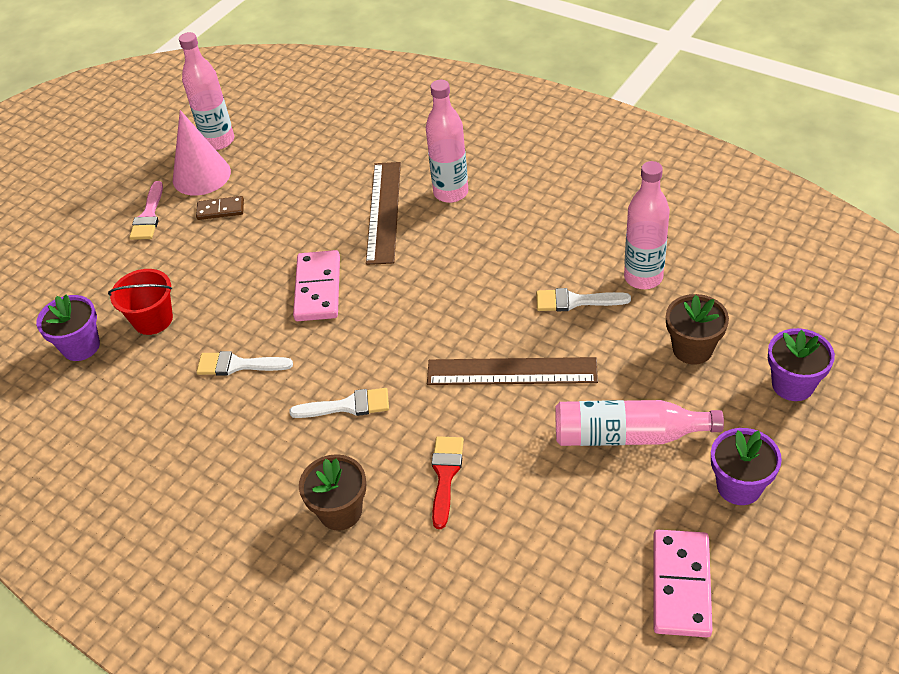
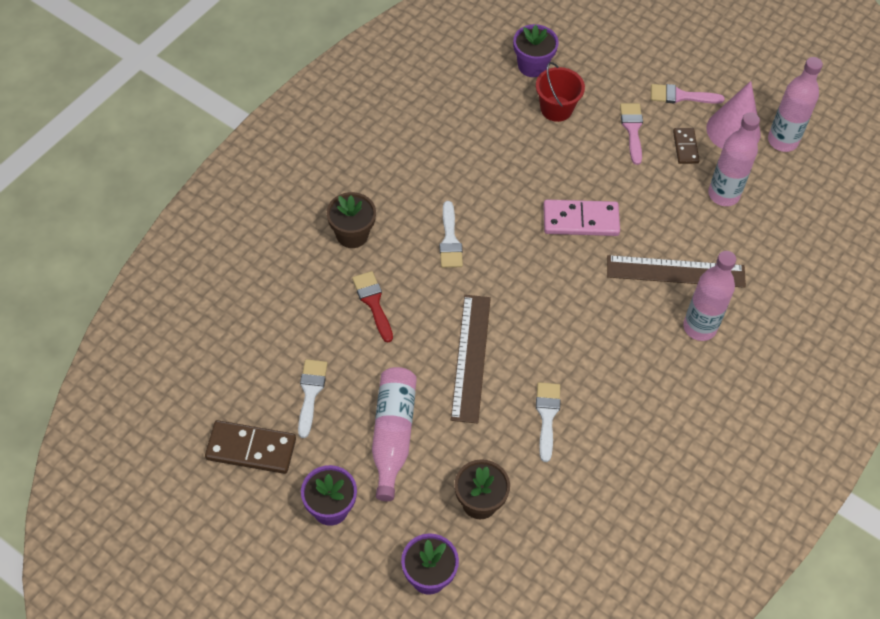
camera: 85 degrees right, 10 degrees up
(192, 252) = (632, 130): none -> pink brush
(238, 365) = (501, 167): white brush -> white brush (310, 393)
(445, 475) = (373, 303): red brush -> red brush turned 120 degrees counterclockwise
(643, 277) = (572, 477): pink bottle -> pink bottle (723, 195)
(681, 585) = (251, 449): pink domino -> brown domino

